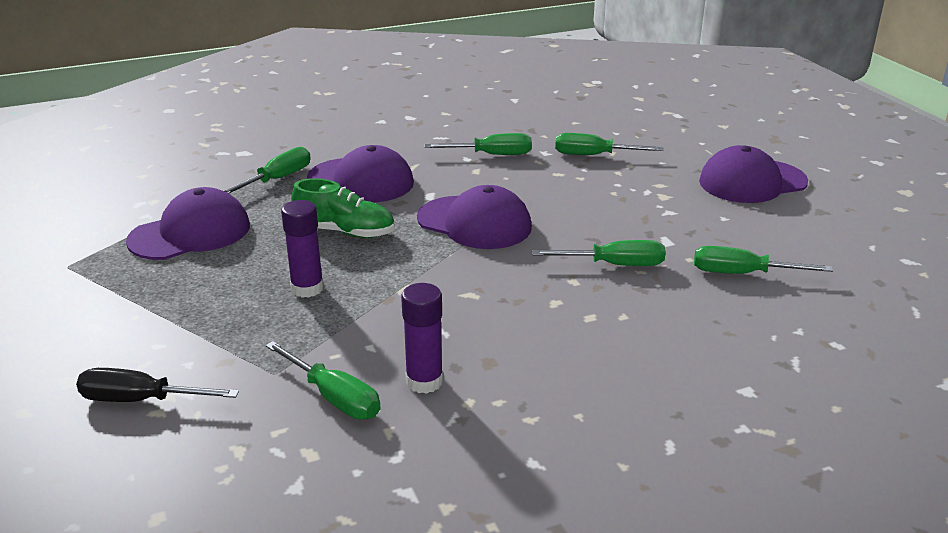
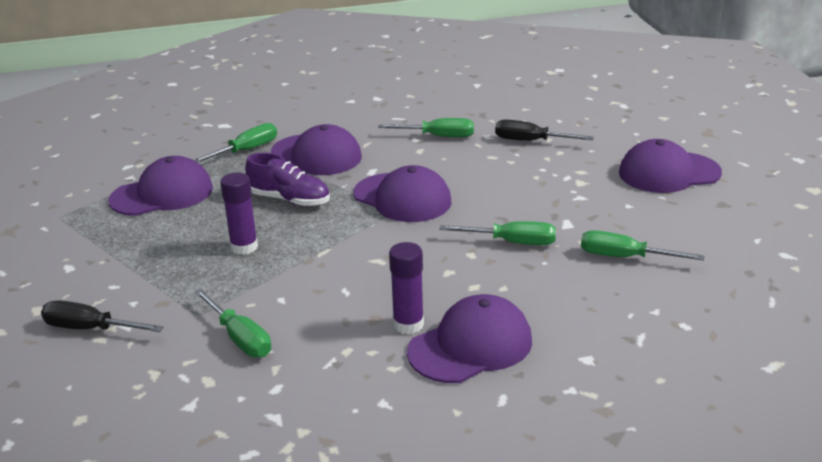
camera: 10 degrees right, 0 degrees up
(345, 232) = (289, 200): green shoe -> purple shoe
(424, 381) = (316, 331): purple glue stick -> purple glue stick (408, 324)
(593, 155) = (530, 141): green screwdriver -> black screwdriver
(611, 386) = (471, 346): none -> purple cap

